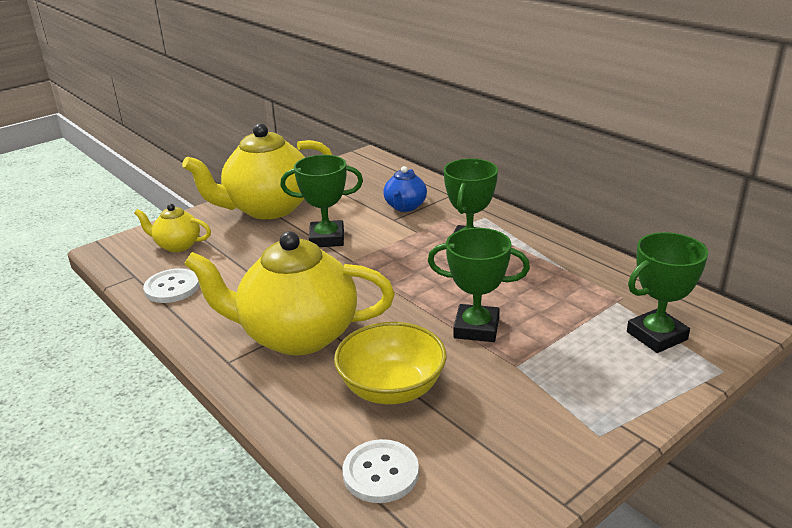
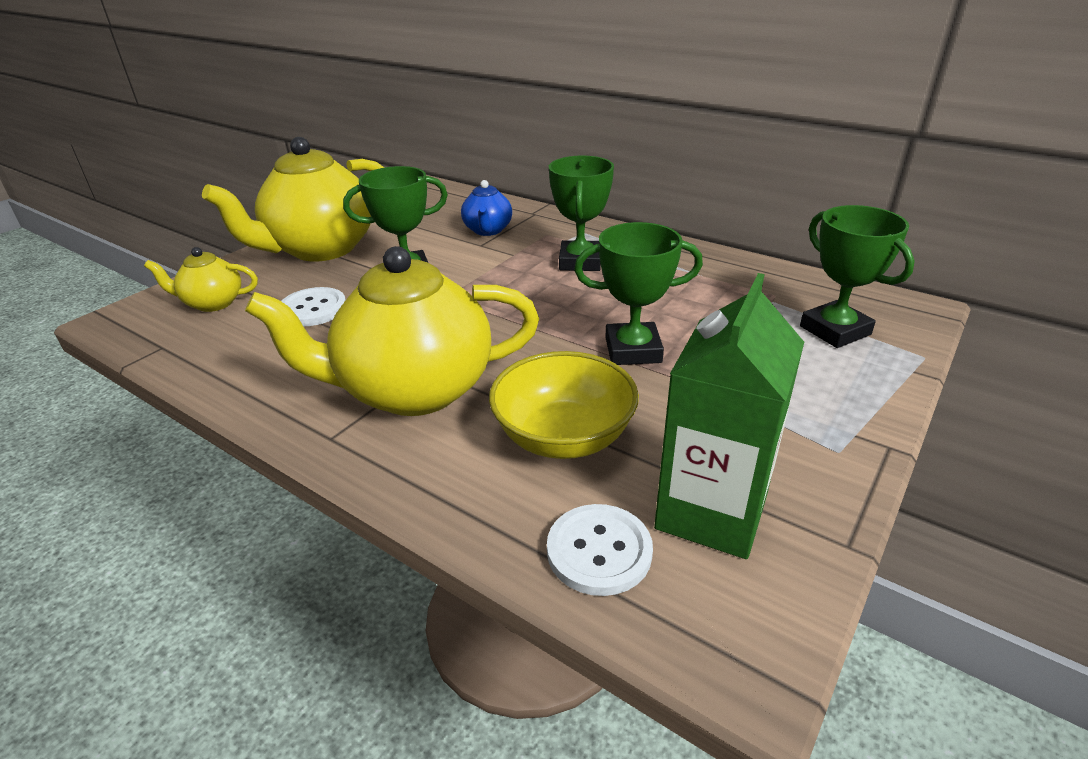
camera: 15 degrees left, 5 degrees up
(172, 287) = (220, 355): white button -> white button (313, 309)
(474, 461) = (711, 512): none -> green carton
(657, 336) = (835, 330): green trophy -> green trophy turned 75 degrees counterclockwise

